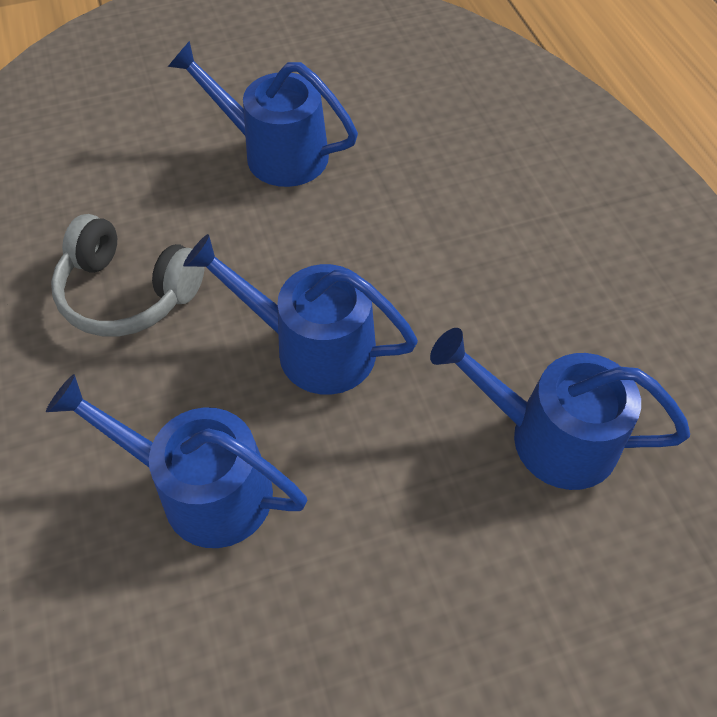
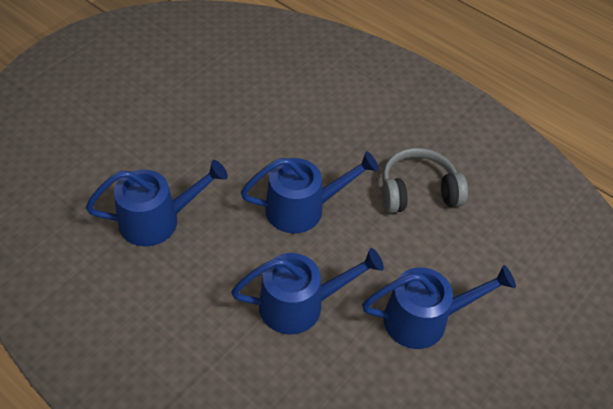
camera: 145 degrees right, 5 degrees down
(202, 489) = (304, 131): blue watering can -> blue watering can (300, 304)

